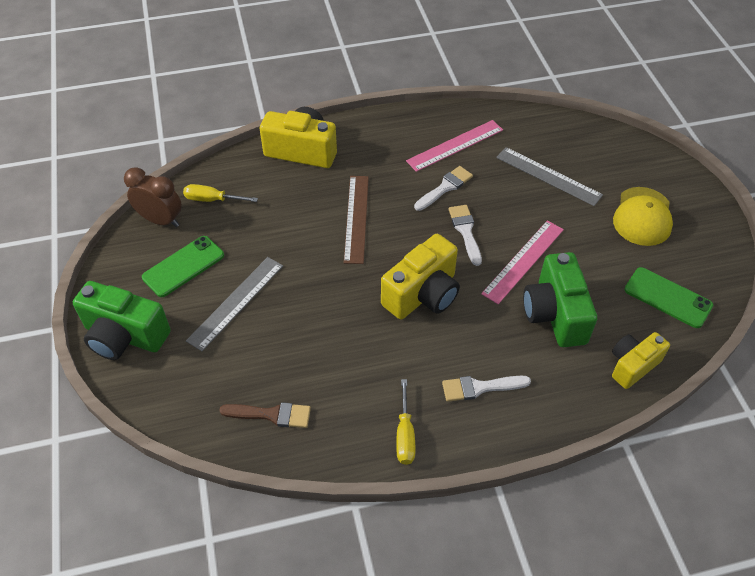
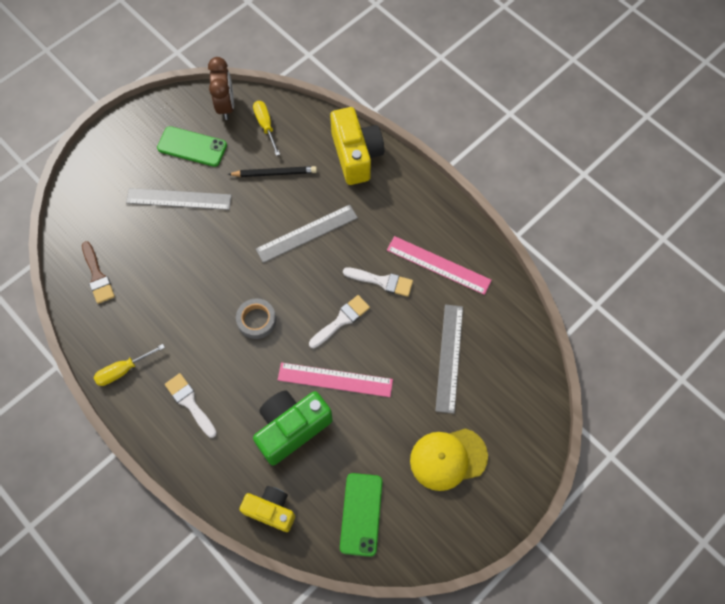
camera: 60 degrees right, 15 degrees up
(124, 336) = (114, 150): green camera -> none
(272, 215) = (275, 173): none -> black pencil
(356, 218) = (307, 233): brown ruler -> grey ruler
(423, 294) = (256, 320): yellow camera -> grey tape

